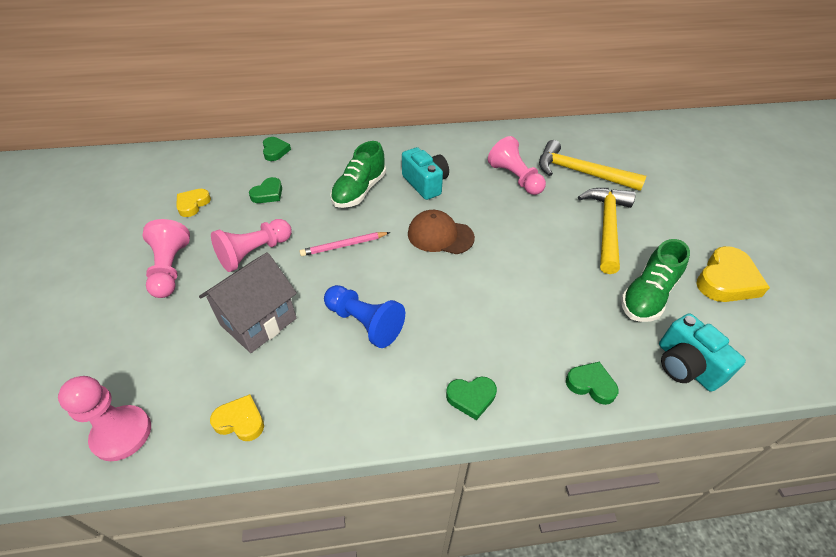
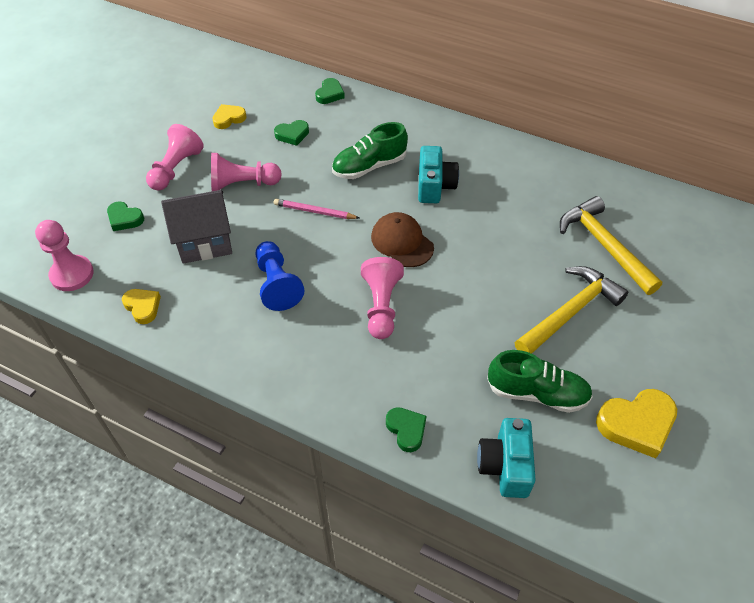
camera: 35 degrees right, 5 degrees up
(471, 397) = (305, 383): green heart -> green heart (125, 219)
(515, 178) = (527, 220): pink pawn -> pink pawn (381, 306)
(647, 296) = (537, 393): green shoe -> green shoe turned 150 degrees counterclockwise

